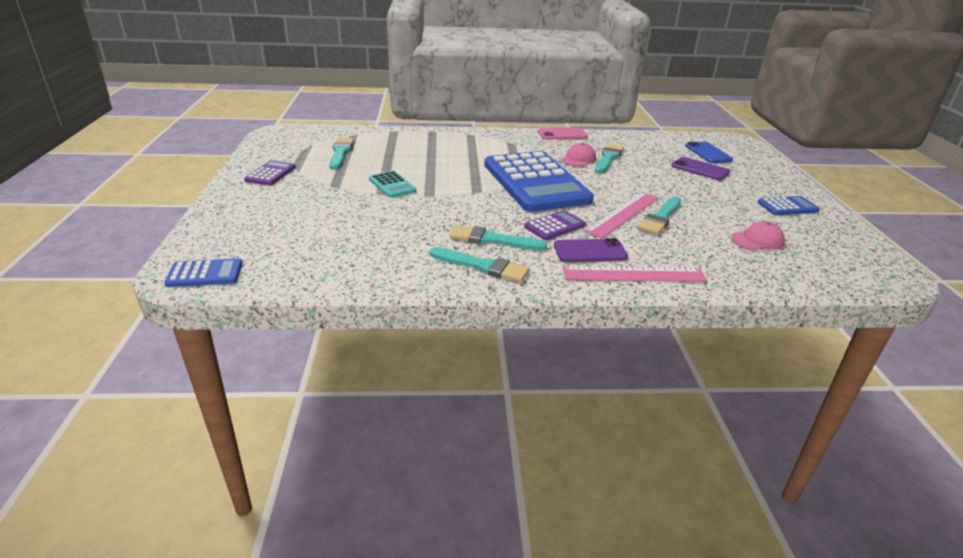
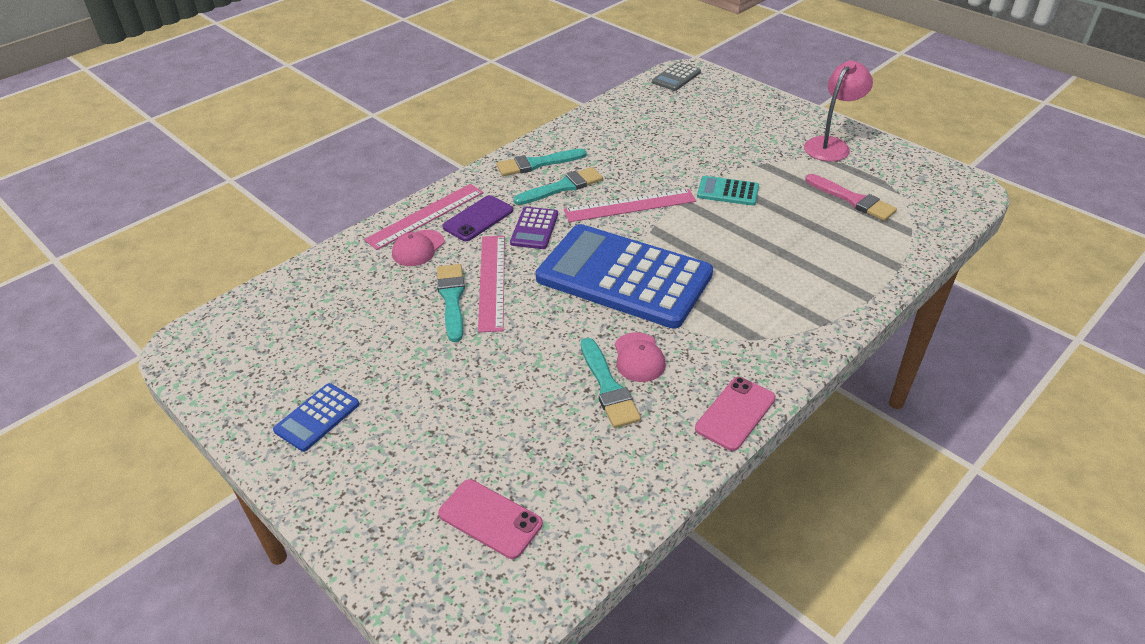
camera: 140 degrees right, 10 degrees up
(205, 274) = (676, 77): blue calculator -> grey calculator
(270, 174) = (831, 145): purple calculator -> pink lamp
(340, 153) = (852, 200): turquoise brush -> pink brush
(467, 207) = (630, 205): none -> pink ruler
(700, 169) = (471, 445): purple phone -> none
(708, 153) = (490, 518): blue phone -> pink phone
(757, 240) = (337, 322): pink cap -> pink cap (418, 248)

